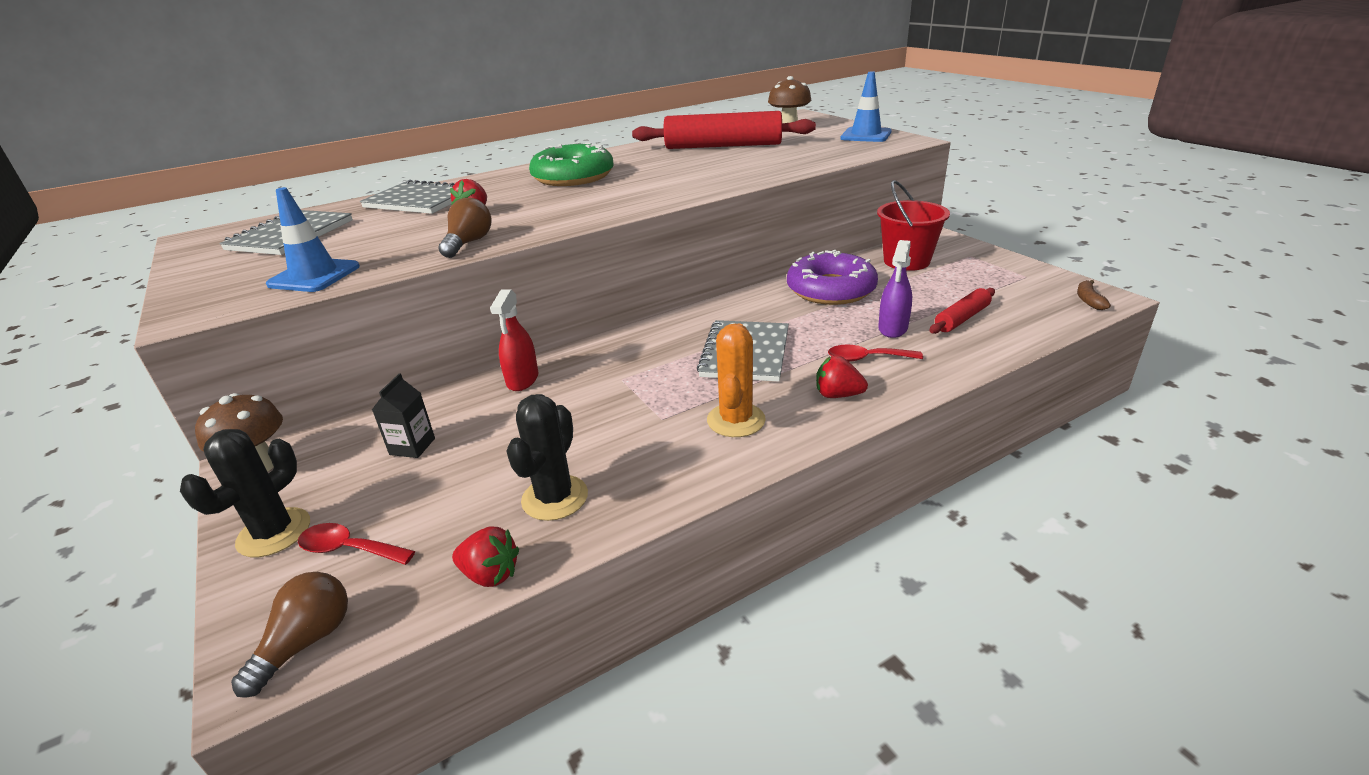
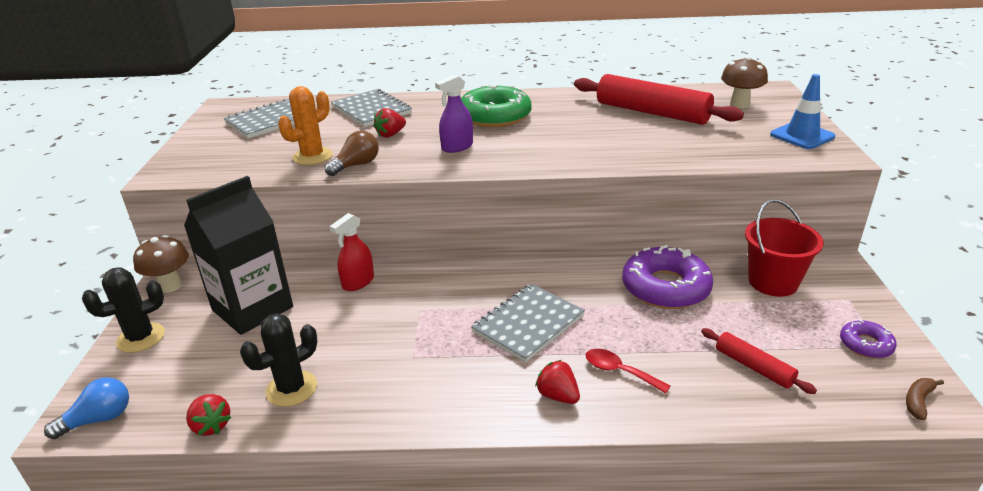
camera: 30 degrees right, 0 degrees up
(307, 642) = (99, 419): brown light bulb -> blue light bulb
(314, 276) = (247, 164): blue traffic cone -> none
(348, 549) = (163, 368): red spoon -> none
(412, 446) = (252, 308): black carton -> black carton, size x2.44
(736, 420) = (460, 382): orange cactus -> orange cactus (312, 156)
(893, 328) = (676, 351): purple spray bottle -> purple spray bottle (457, 147)
(961, 318) = (754, 367): red rolling pin -> red rolling pin turned 60 degrees clockwise
(1016, 279) = (866, 345): none -> purple donut

